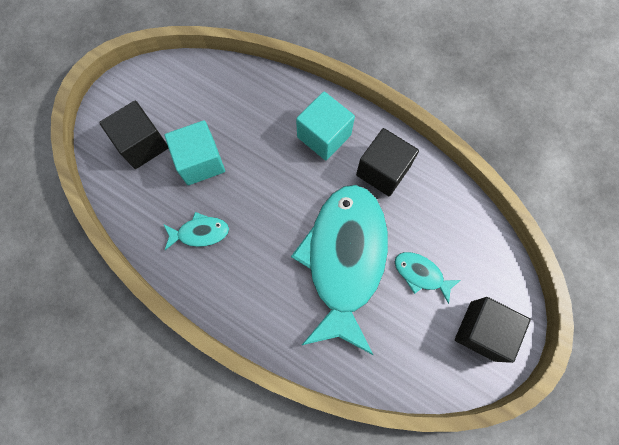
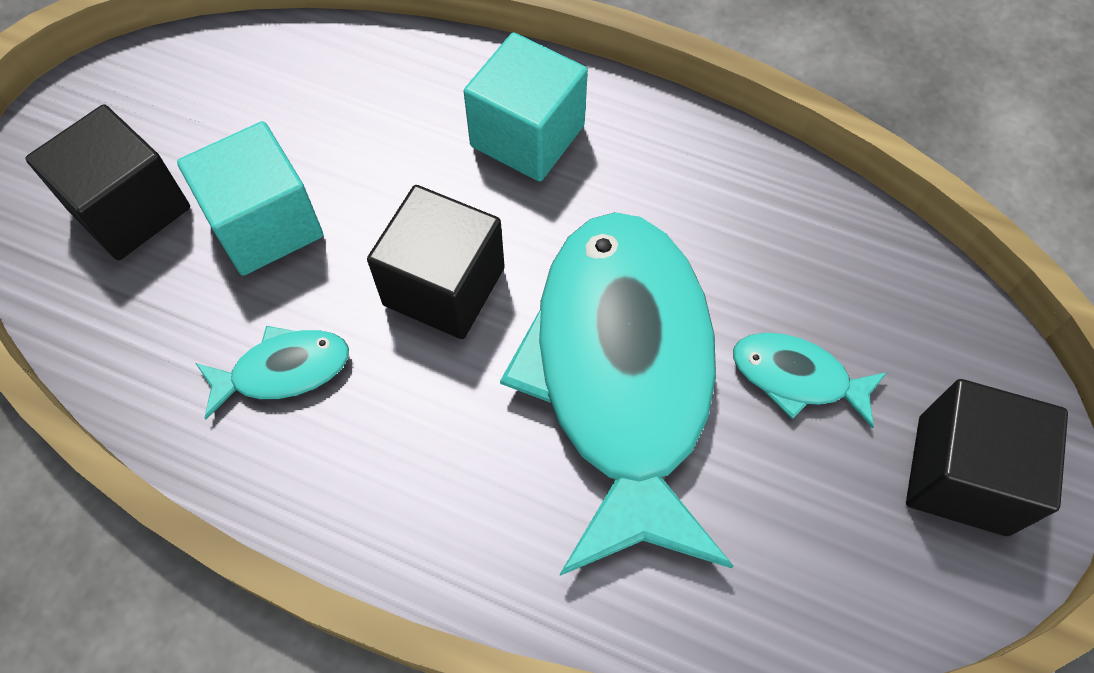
camera: 10 degrees left, 10 degrees down
(383, 171) = (666, 184): black cube -> black cube (444, 286)

